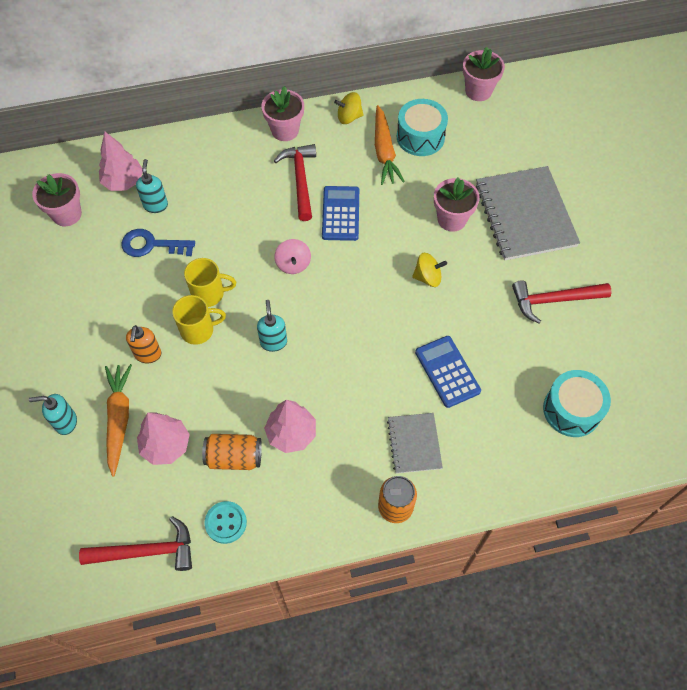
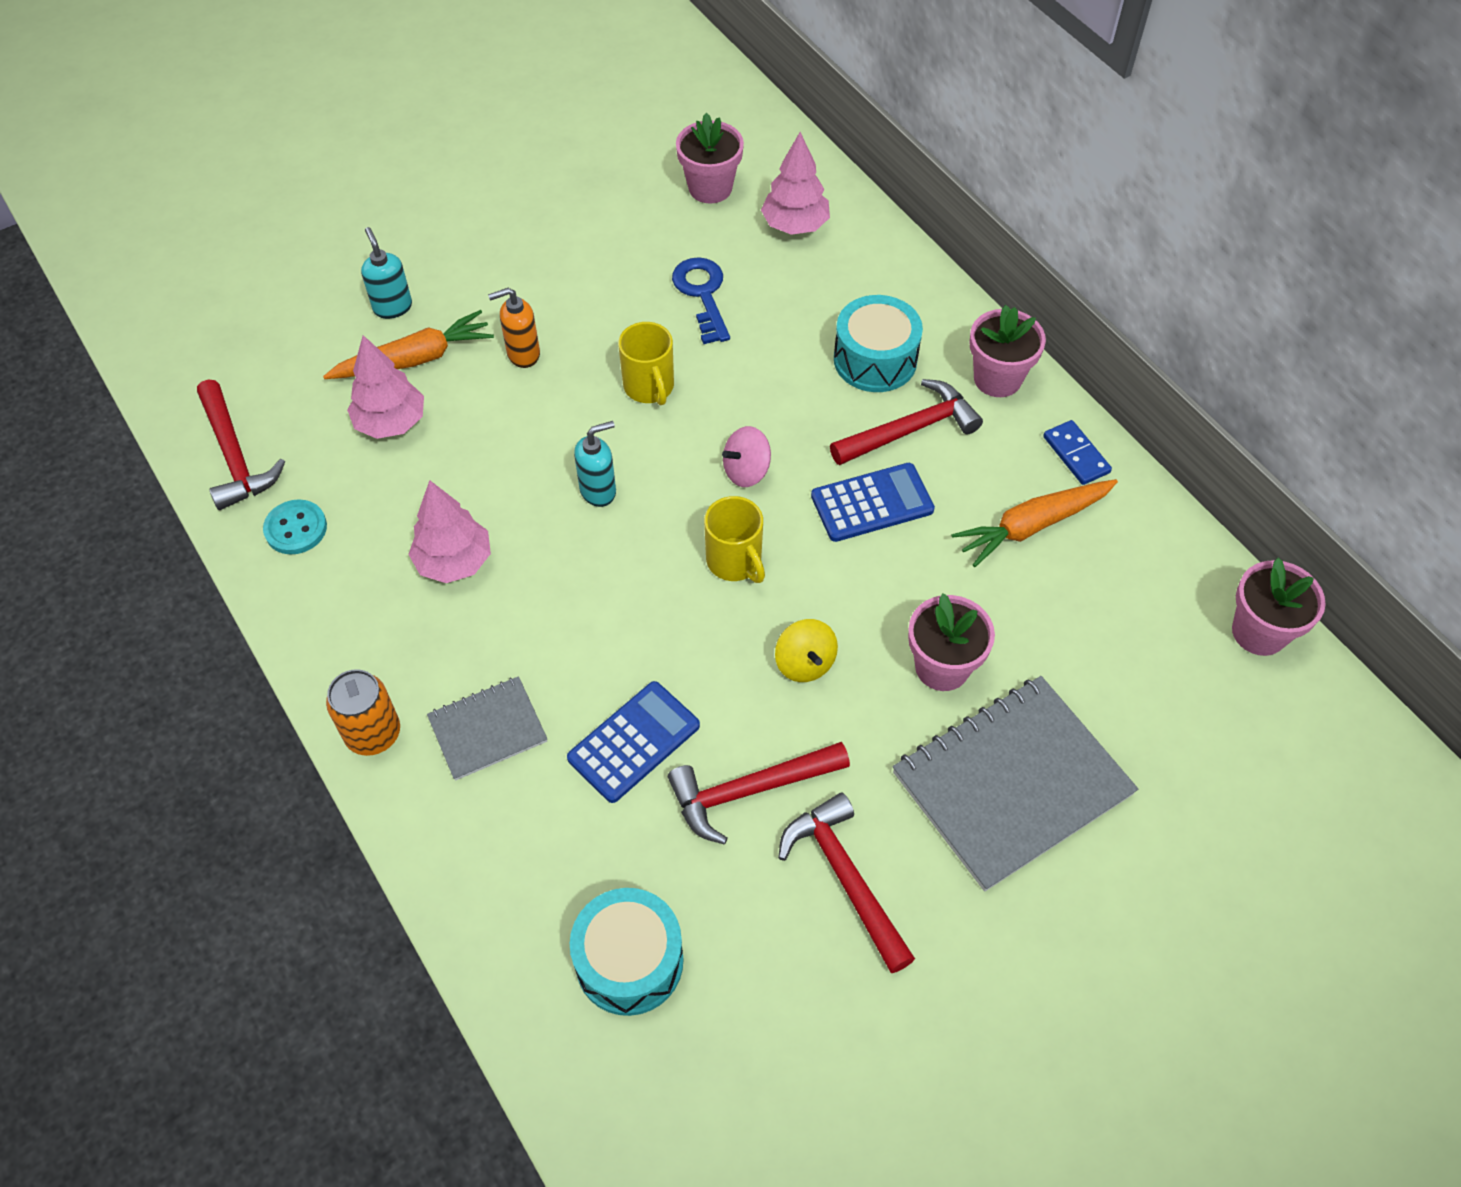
camera: 70 degrees right, 5 degrees down
(156, 205) = (772, 274): turquoise soap dispenser -> none
(198, 330) = (584, 396): yellow mug -> yellow mug (735, 561)
(234, 457) = (396, 505): orange can -> none
(349, 117) = (1076, 454): yellow spinning top -> blue domino
(420, 137) = (1095, 570): turquoise drum -> turquoise drum (875, 360)
(494, 326) = (749, 791): none -> red hammer

